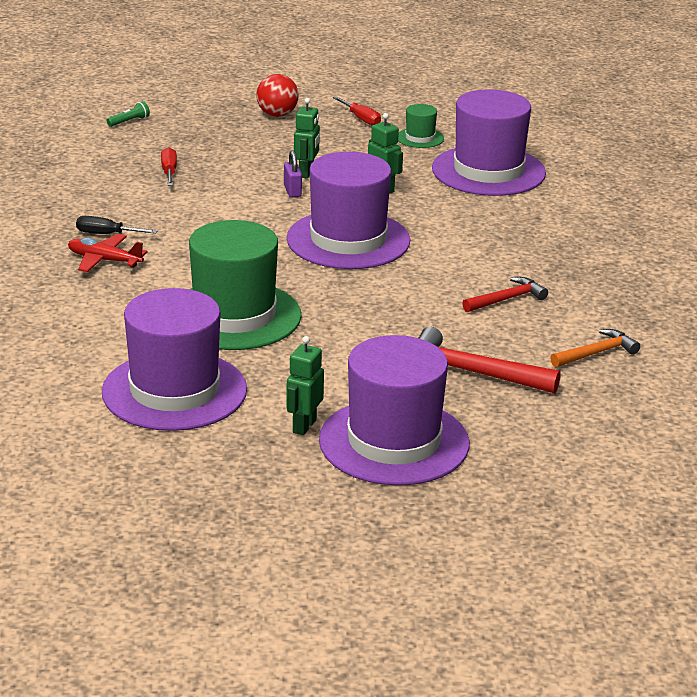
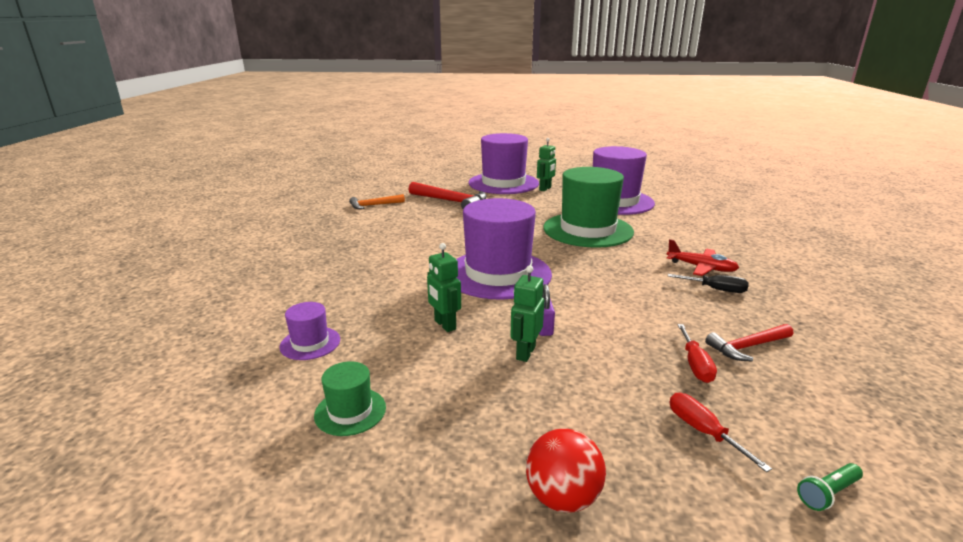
camera: 170 degrees left, 5 degrees down
(361, 119) = (416, 471): red screwdriver -> red screwdriver (703, 431)
(488, 171) = (310, 343): purple hat -> purple hat, size x0.44
(507, 299) = (401, 230): red hammer -> red hammer (747, 347)

